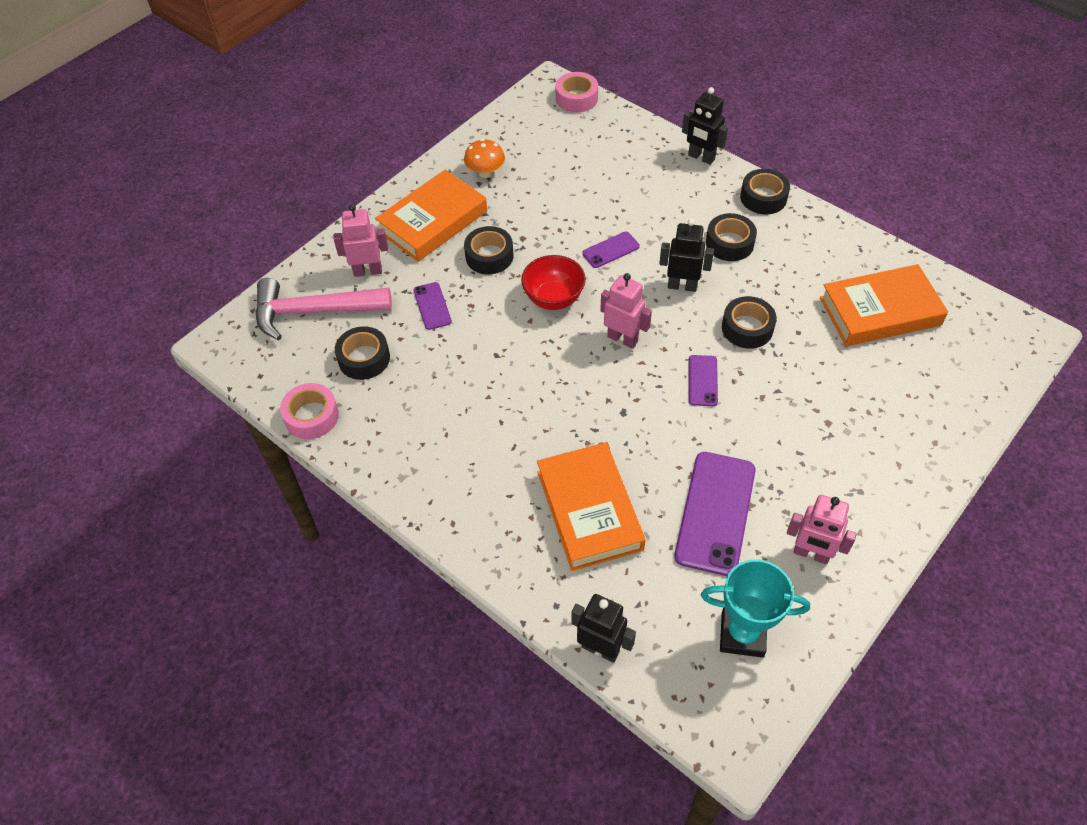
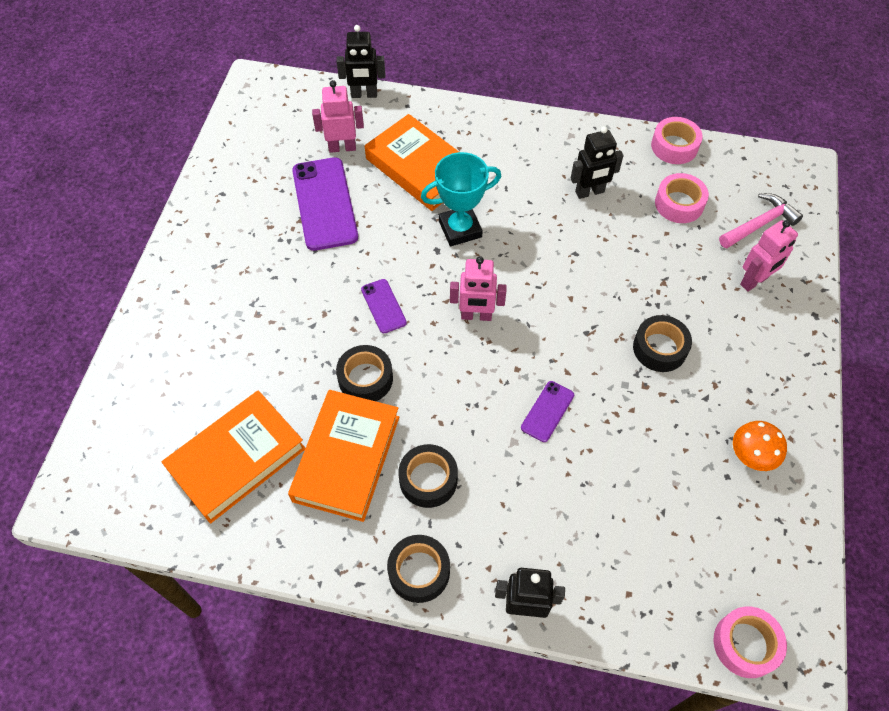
camera: 150 degrees right, 5 degrees up
(313, 311) = (760, 224): pink hammer -> pink hammer, size x0.65
(364, 358) = (679, 204): black tape -> pink tape
(432, 306) = (666, 273): purple phone -> none
(433, 221) = (747, 363): orange book -> orange book (346, 458)
(553, 299) = (565, 329): red bowl -> none
(682, 286) = (451, 399): black robot -> black robot (590, 192)
(742, 634) = (274, 137): turquoise trophy -> turquoise trophy (460, 229)
(811, 554) = (241, 204): pink robot -> pink robot (342, 147)

